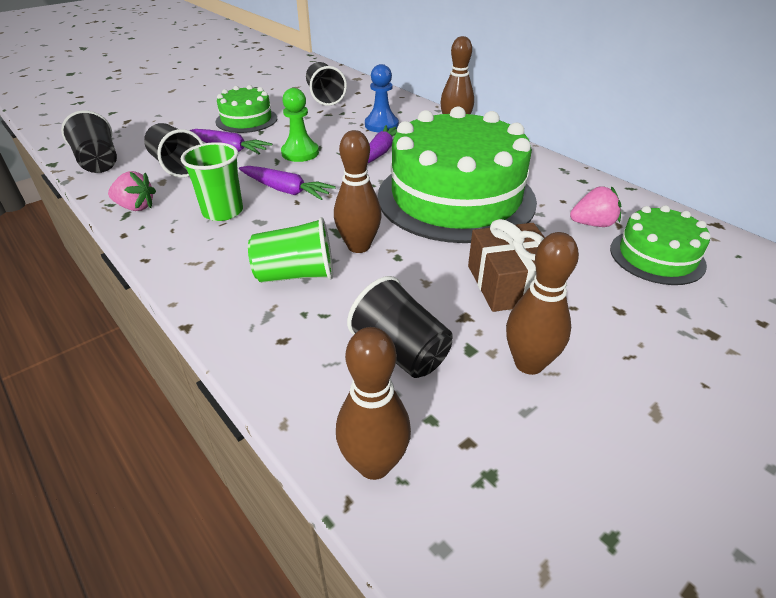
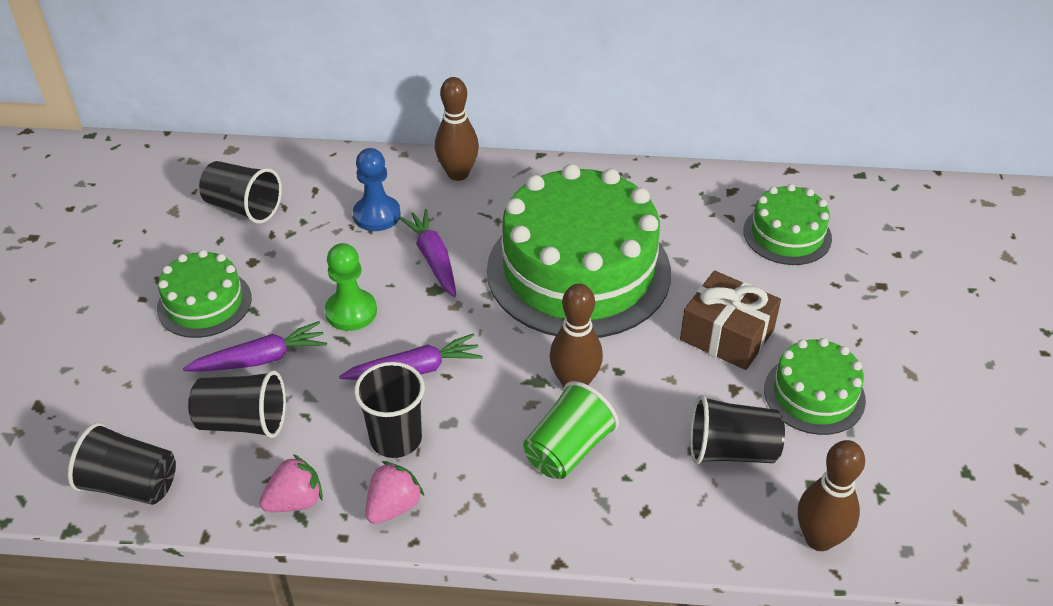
camera: 45 degrees left, 5 degrees up
(223, 212) = (396, 439): green cup -> black cup
(529, 363) = (814, 395): brown bowling pin -> green cake
(592, 224) = (713, 229): pink strawberry -> pink strawberry (393, 506)

